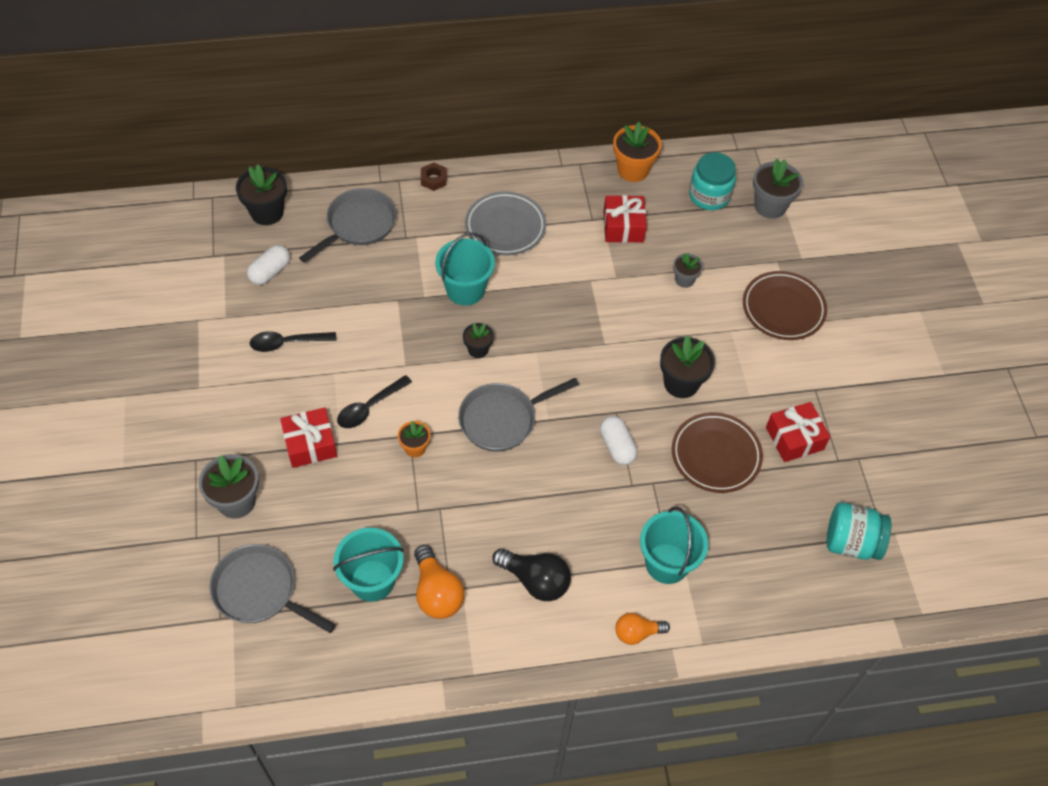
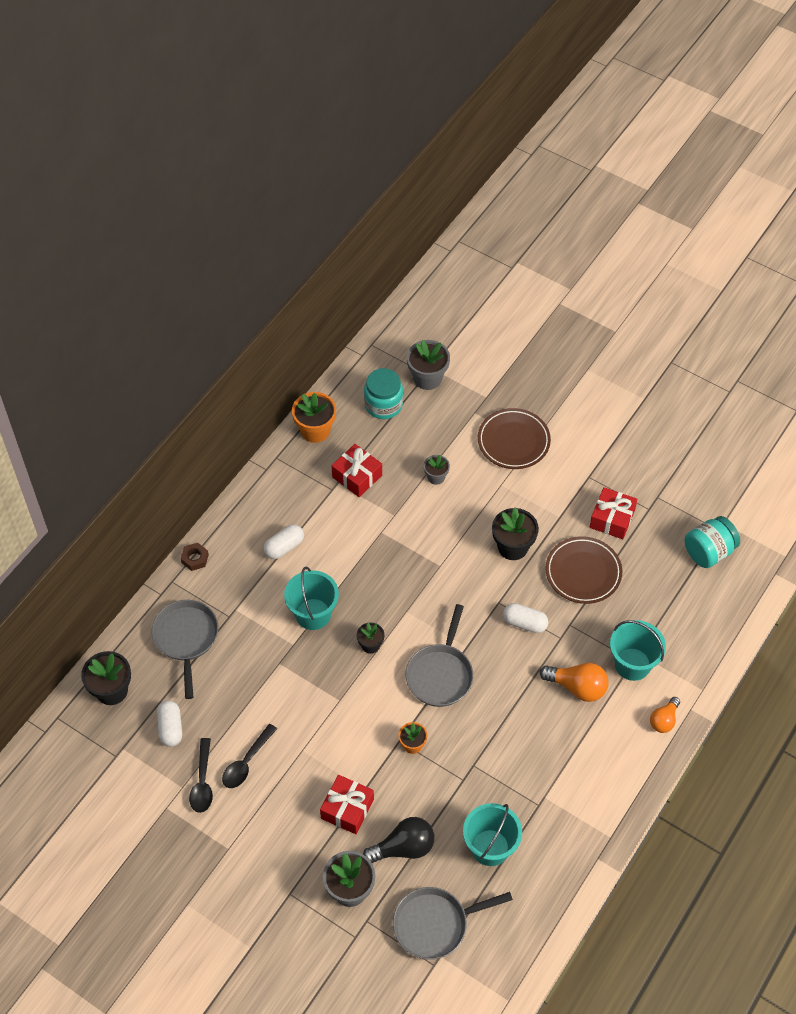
camera: 45 degrees left, 0 degrees up
(369, 407) = (353, 749): black spoon -> black spoon (202, 782)
(437, 592) = (534, 814): orange light bulb -> orange light bulb (577, 687)
(505, 227) = (284, 547): grey plate -> white capsule
(535, 580) = (577, 749): black light bulb -> black light bulb (403, 847)

